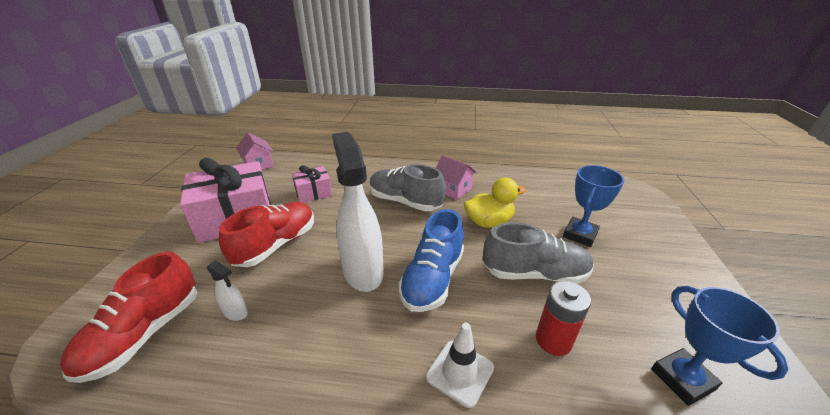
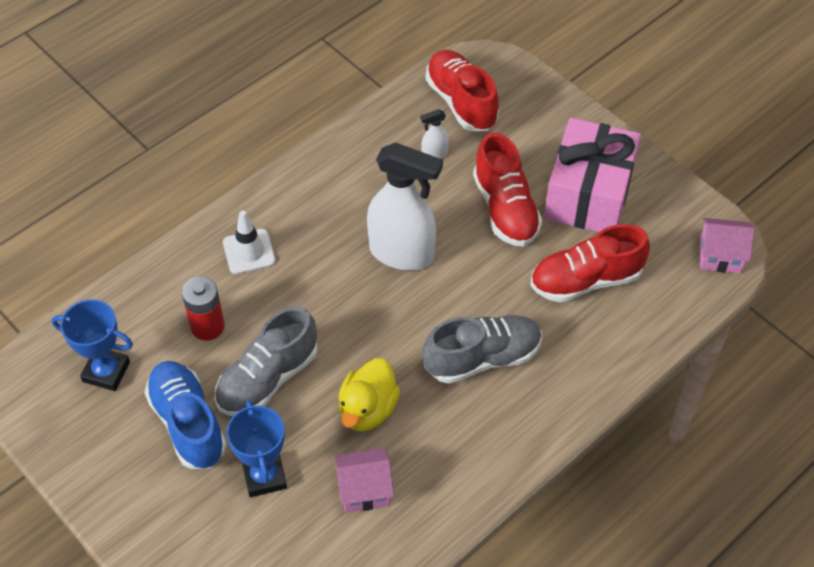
camera: 130 degrees right, 20 degrees up
(313, 193) = (585, 280): pink gift -> red shoe
(432, 279) = (342, 297): blue shoe -> blue shoe (188, 423)
(453, 189) = (462, 429): pink house -> pink house (364, 489)

